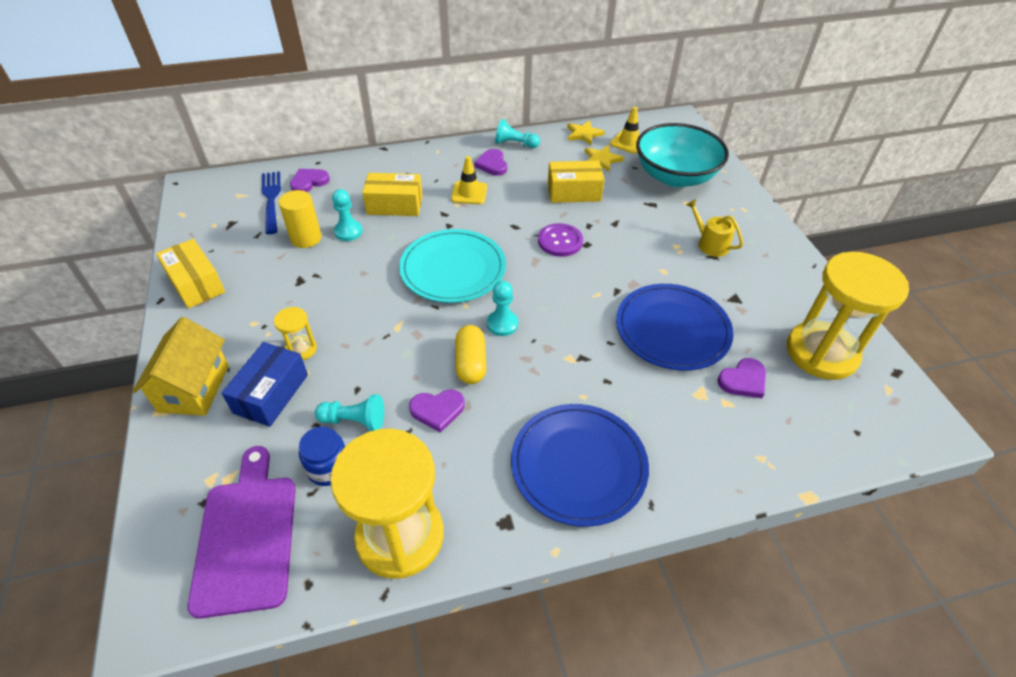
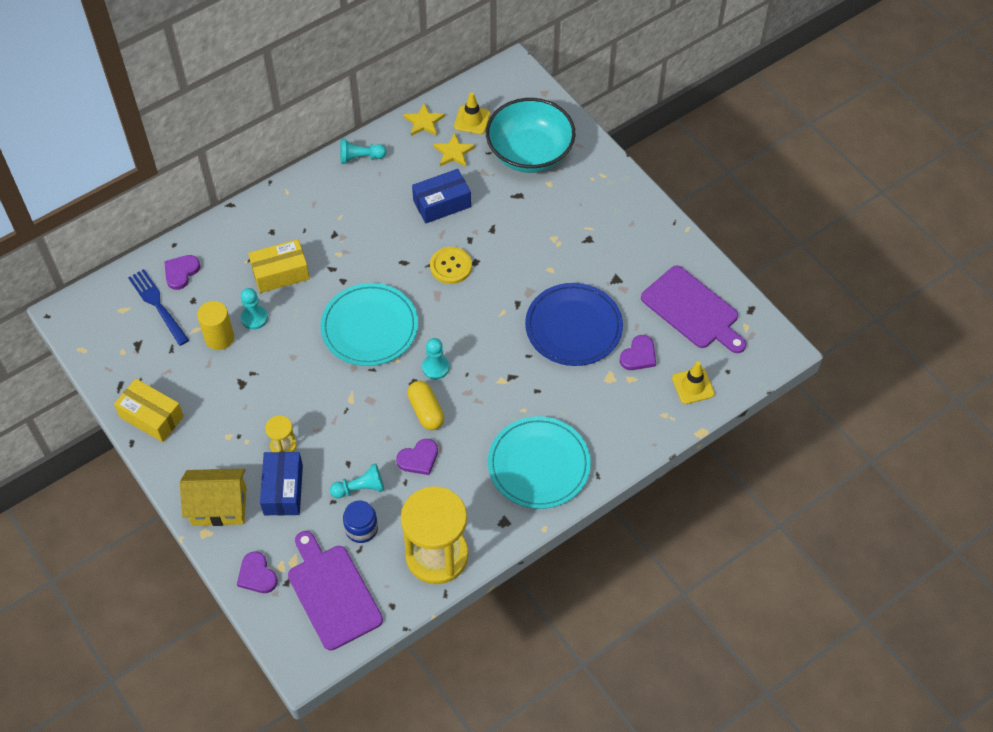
camera: 20 degrees left, 10 degrees up
(194, 388) = (219, 506): yellow house -> yellow house turned 75 degrees counterclockwise
(469, 193) = (344, 236): yellow traffic cone -> yellow traffic cone (693, 386)
(492, 164) = (349, 192): purple heart -> purple heart (257, 575)
(560, 241) = (451, 266): purple button -> yellow button
(574, 192) = (442, 203): yellow box -> blue box
(578, 465) = (539, 465): blue plate -> turquoise plate
(710, 244) = (582, 226): yellow watering can -> none
(821, 353) = (692, 310): yellow hourglass -> purple cutting board

